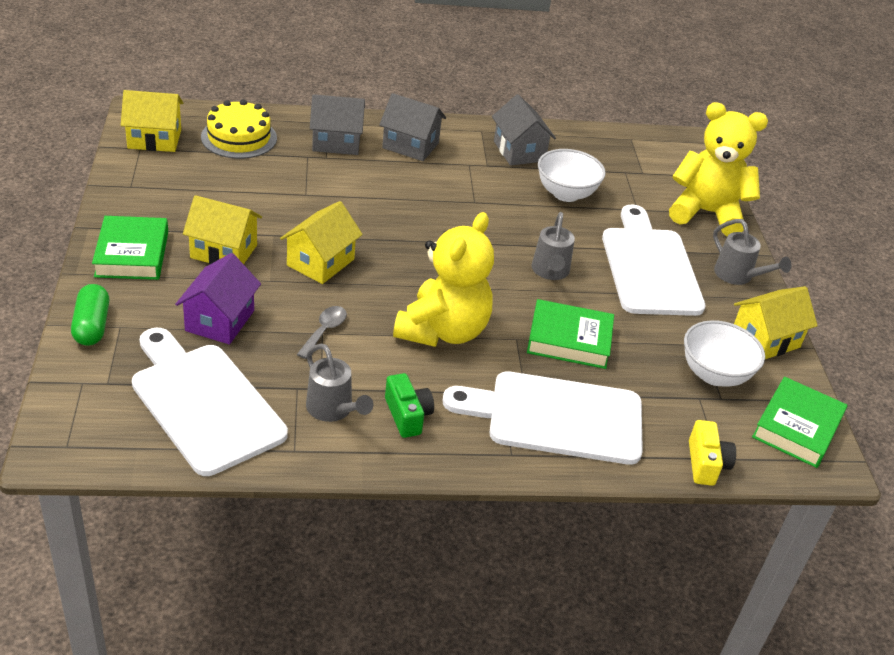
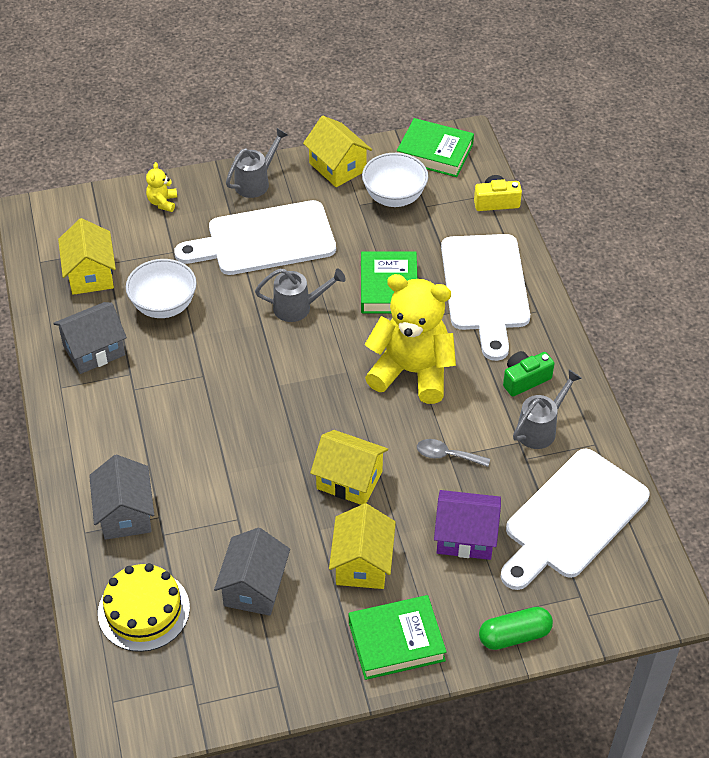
camera: 95 degrees left, 10 degrees up
(154, 139) = (174, 695): yellow house -> yellow house (90, 274)
(410, 145) = (111, 445): grey house -> grey house (254, 587)
(706, 213) = (162, 202): yellow teddy bear -> yellow teddy bear, size x0.41

